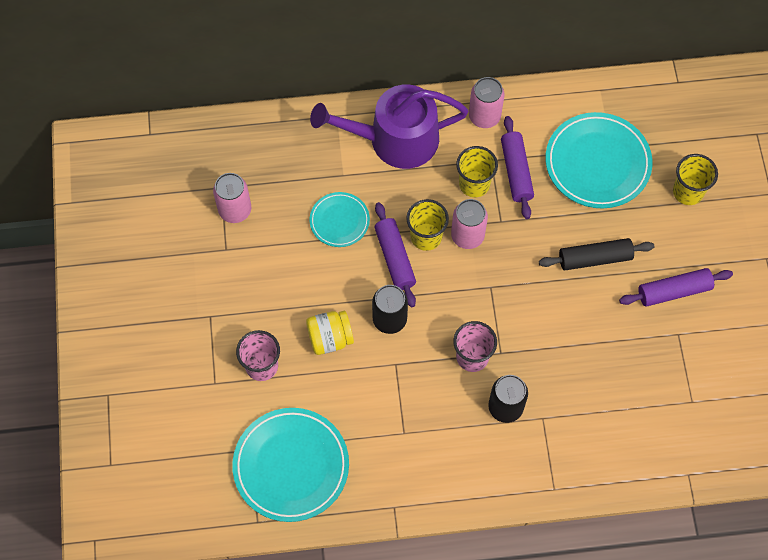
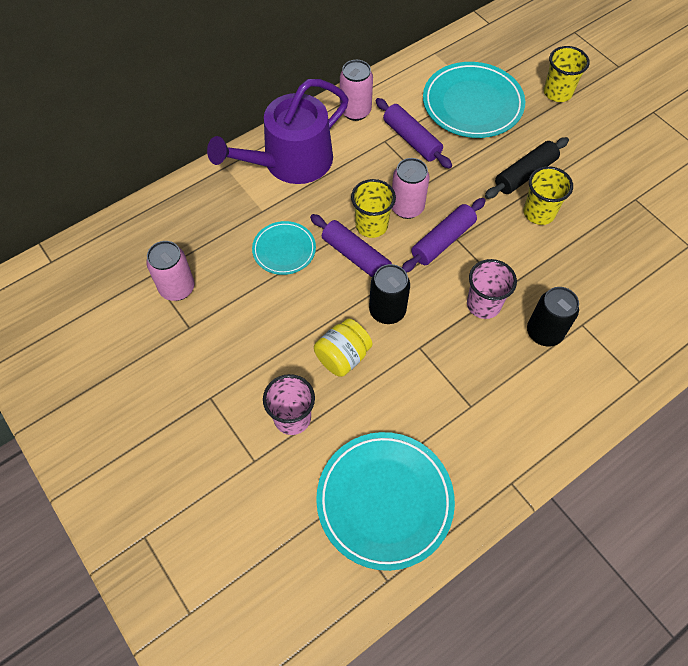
camera: 30 degrees left, 5 degrees down
(474, 184) = (383, 165): yellow cup -> yellow cup (539, 213)
(674, 291) = (606, 168): purple rolling pin -> purple rolling pin (443, 241)

